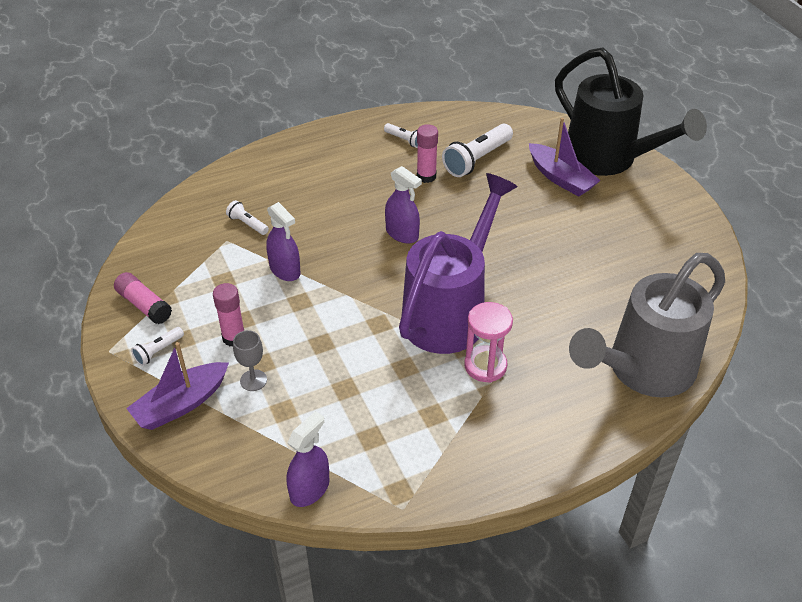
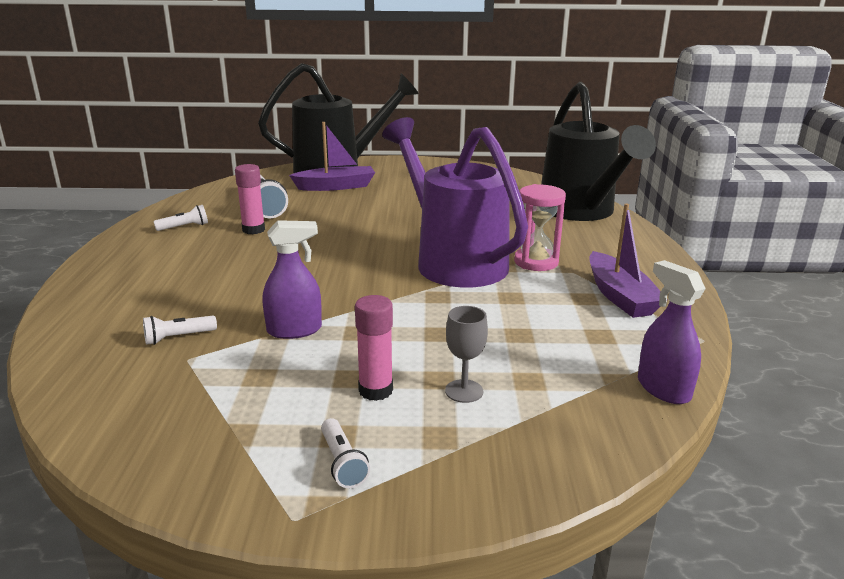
camera: 65 degrees left, 20 degrees down
(144, 305) = (229, 458): pink glue stick -> none
(181, 404) = (467, 461): purple boat -> purple boat (620, 296)
(402, 234) = (320, 257): purple spray bottle -> none
(643, 370) = (581, 212): grey watering can -> black watering can

